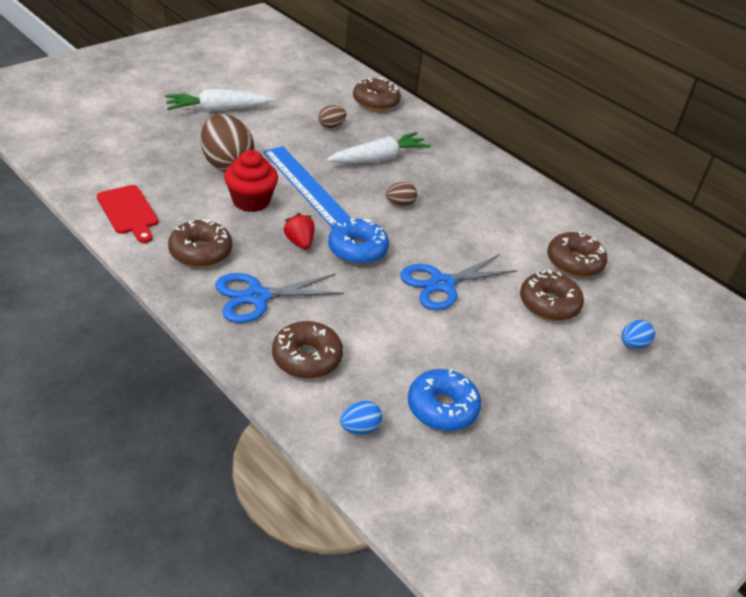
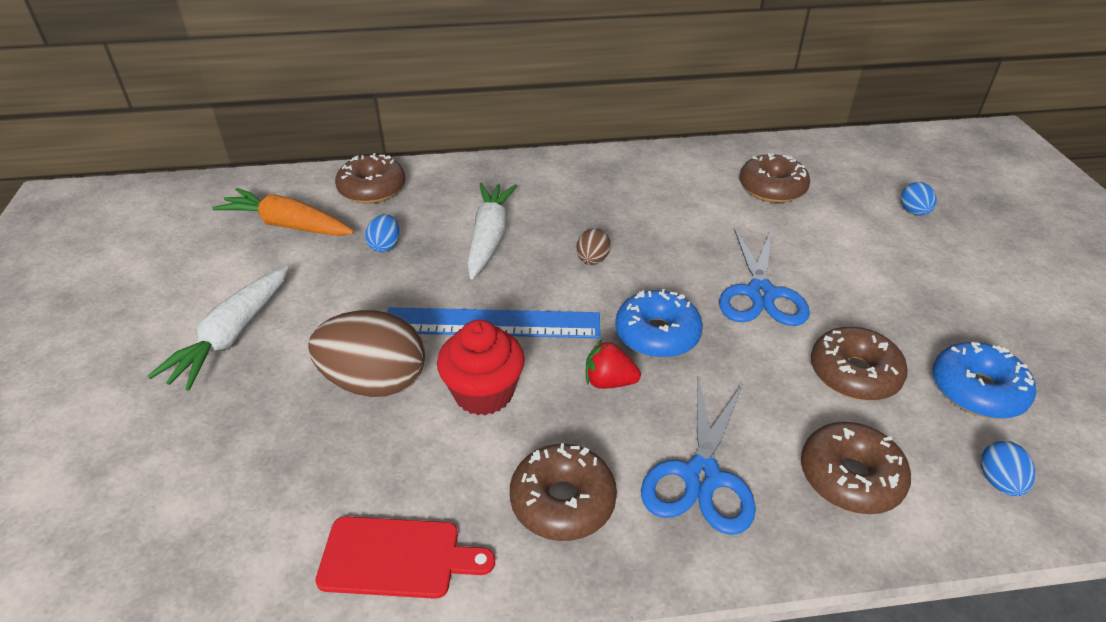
camera: 50 degrees left, 0 degrees up
(314, 89) = (288, 225): none -> orange carrot
(331, 126) = (385, 246): brown egg -> blue egg
(549, 304) = (830, 234): brown donut -> brown donut (854, 374)

